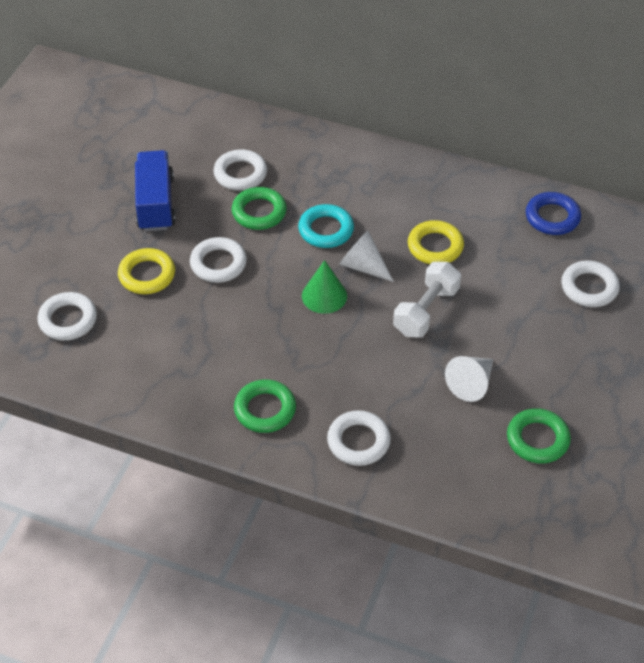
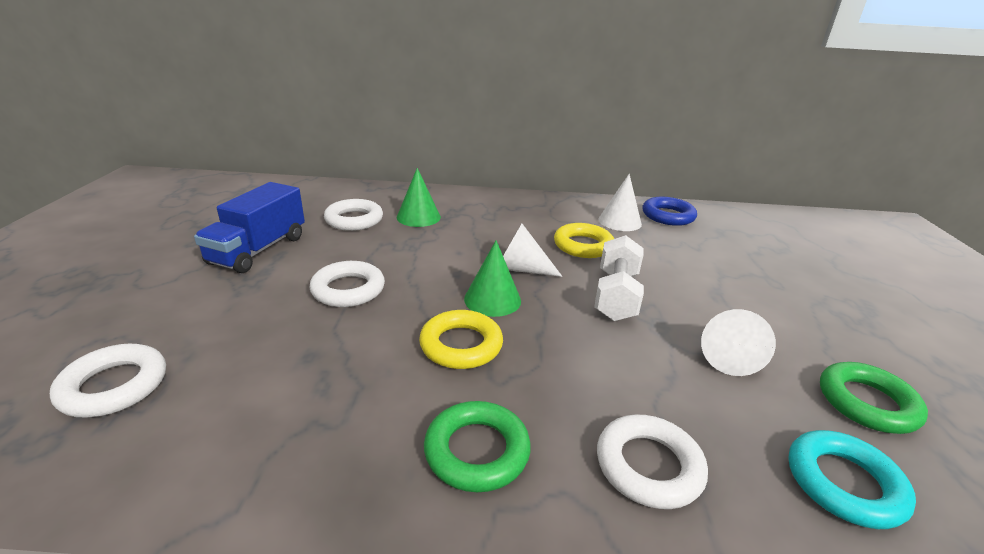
camera: 20 degrees left, 20 degrees down
(147, 275) = (250, 313): yellow ring -> yellow ring (461, 345)
(156, 203) = (258, 250): blue truck -> blue truck turned 135 degrees counterclockwise
(259, 212) = (384, 243): green ring -> none
(300, 179) = (418, 217): none -> green cone
(326, 230) = (464, 247): turquoise ring -> turquoise ring (844, 483)
(494, 218) = (619, 221): none -> white cone
(589, 287) = (750, 255): white ring -> none

